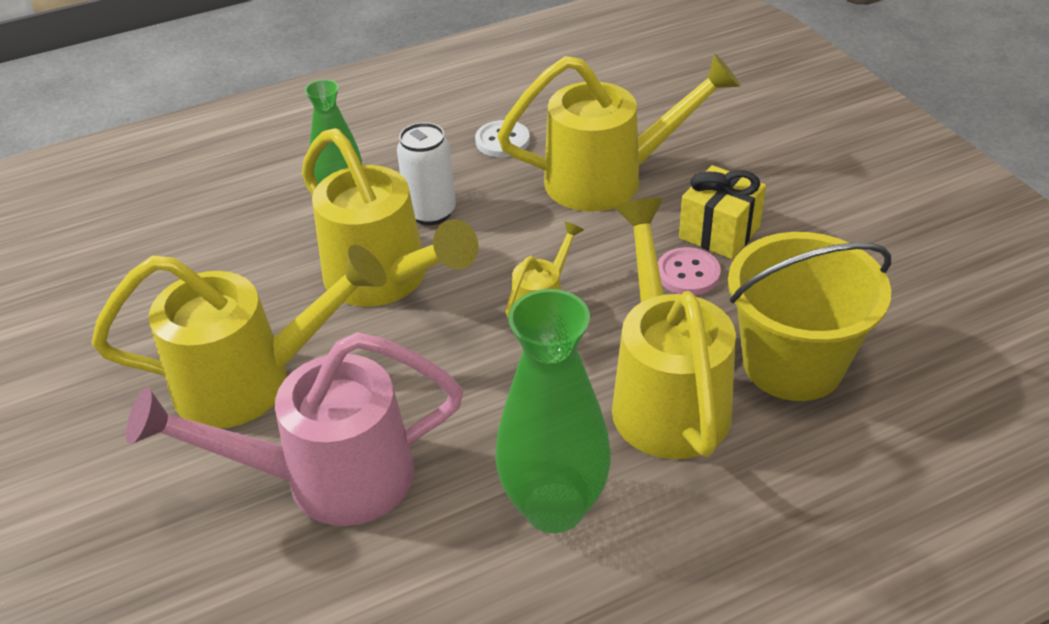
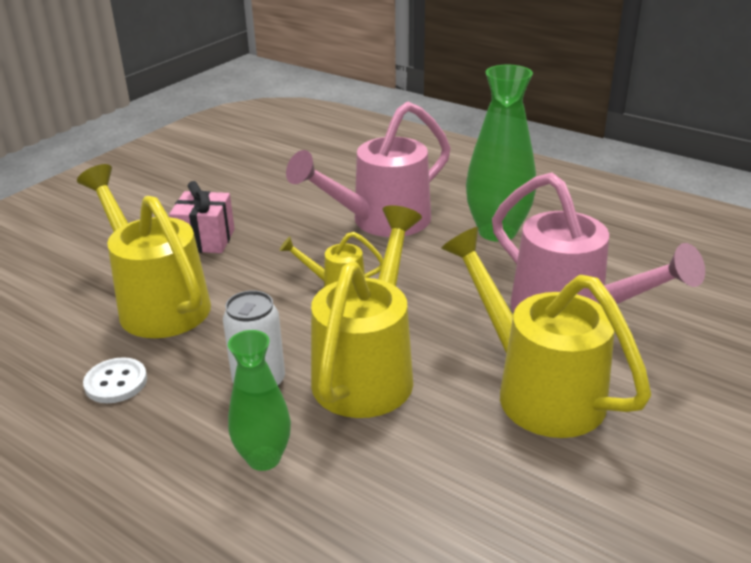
camera: 120 degrees left, 10 degrees down
(666, 395) = (381, 222): yellow watering can -> pink watering can
(688, 273) = (260, 241): pink button -> none
(719, 232) = (205, 240): yellow gift -> pink gift
(792, 364) = (320, 192): yellow bucket -> none

